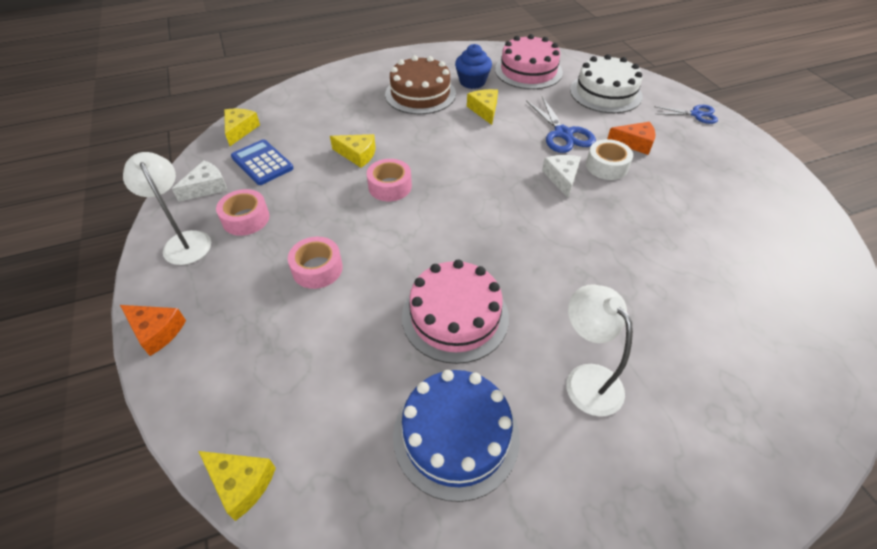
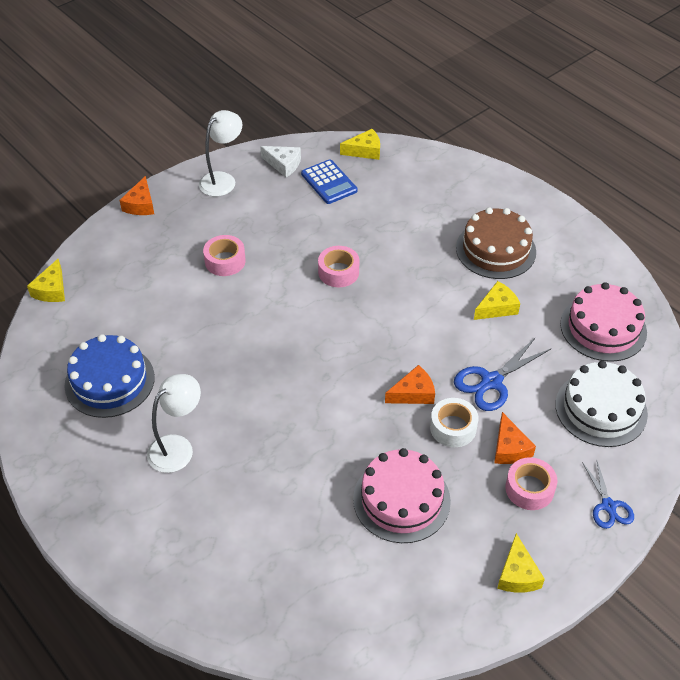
camera: 70 degrees right, 0 degrees up
(246, 219) = (259, 201): pink tape -> pink tape (529, 489)
(262, 163) = (329, 182): blue calculator -> blue calculator turned 120 degrees clockwise
(357, 154) = (371, 236): yellow cheese -> yellow cheese (517, 574)
(455, 316) = (209, 355): pink cake -> pink cake (401, 499)
(472, 82) = (546, 284): blue cupcake -> none
(562, 178) = (413, 393): white cheese -> orange cheese

